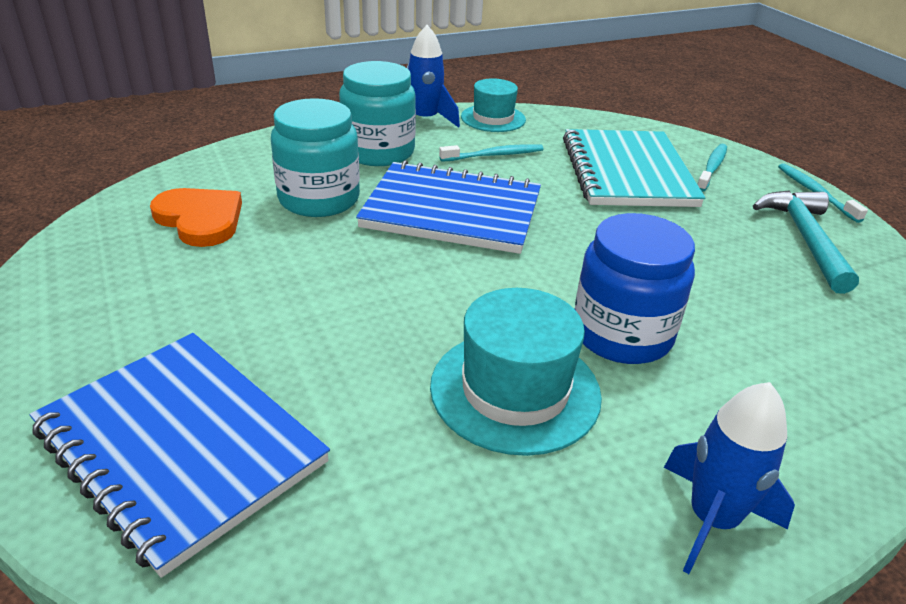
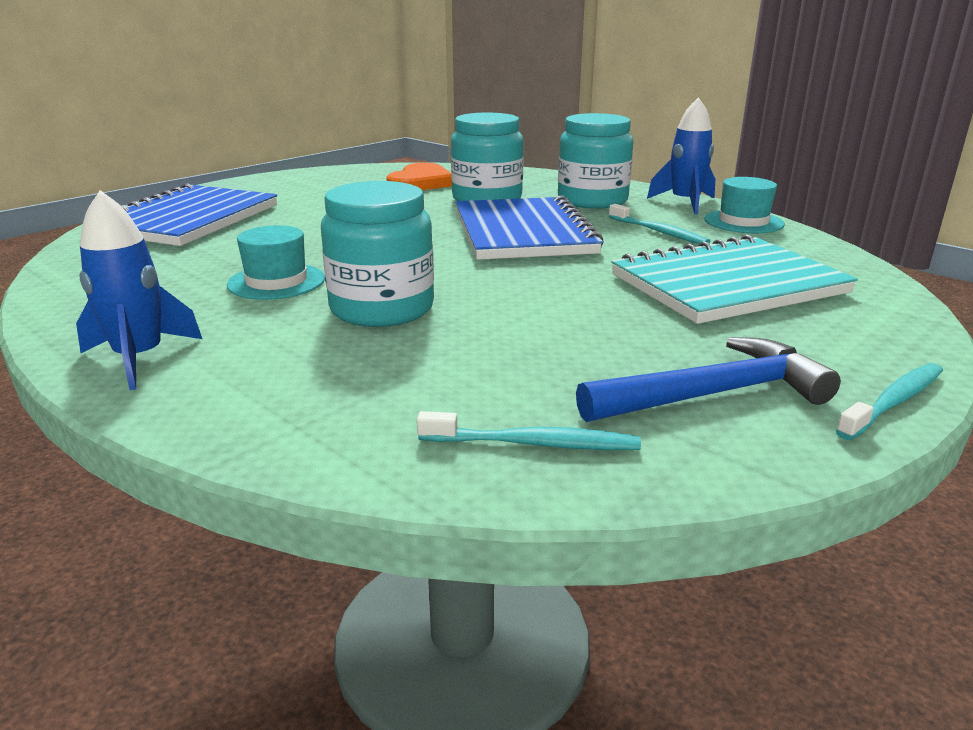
camera: 70 degrees right, 10 degrees down
(515, 390) = (276, 281): turquoise hat -> turquoise hat, size x0.66
(622, 334) = (382, 308): blue jar -> turquoise jar
(712, 168) = (834, 327): turquoise toothbrush -> turquoise toothbrush (533, 444)
(805, 239) = (713, 395): turquoise hammer -> blue hammer

